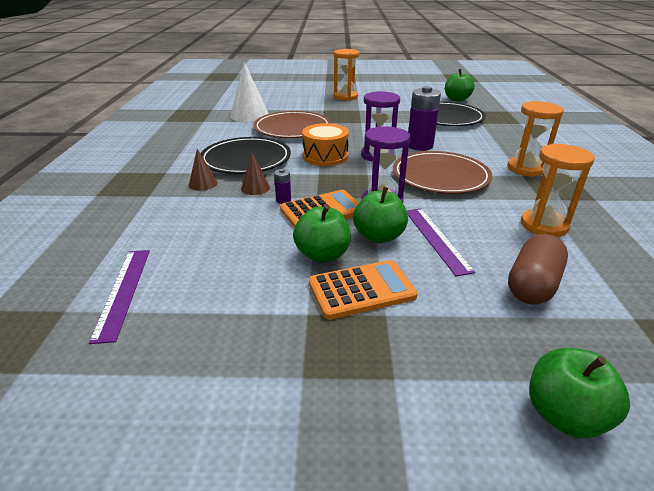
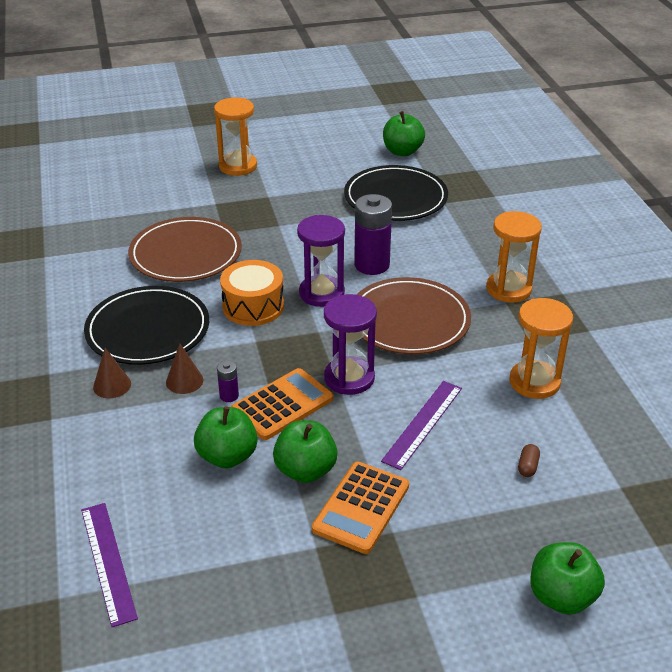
camera: 15 degrees left, 5 degrees up
(249, 115) = (108, 232): white cone -> none
(361, 290) = (361, 507): orange calculator -> orange calculator turned 150 degrees clockwise
(379, 236) = (359, 432): green apple -> green apple (227, 456)
(436, 239) = (423, 424): purple ruler -> purple ruler turned 60 degrees clockwise
(532, 285) = (527, 466): brown capsule -> brown capsule, size x0.41

